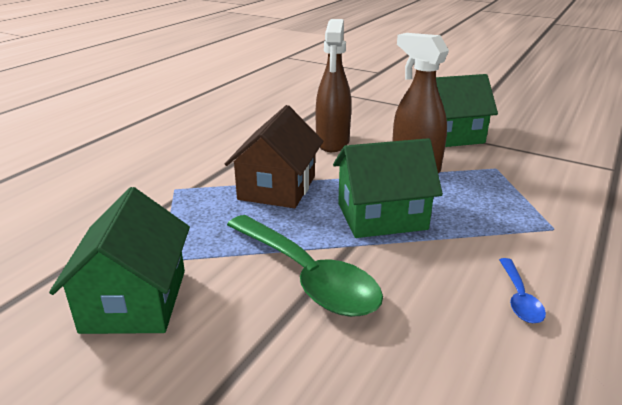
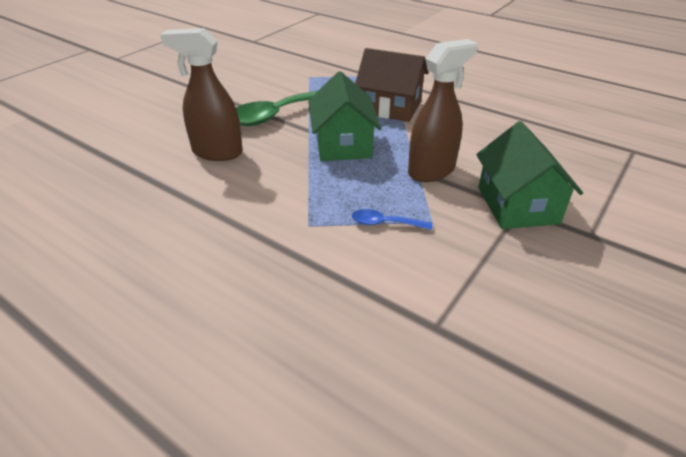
camera: 95 degrees right, 10 degrees up
(135, 300) = (277, 73): green house -> none
(332, 143) = (479, 133): brown spray bottle -> brown spray bottle (217, 152)
(519, 298) = (230, 182): blue spoon -> blue spoon (385, 223)

